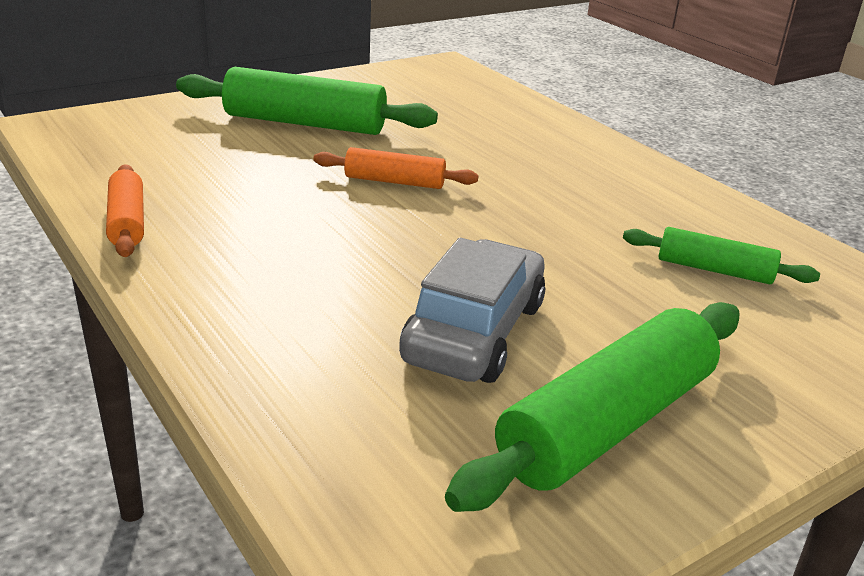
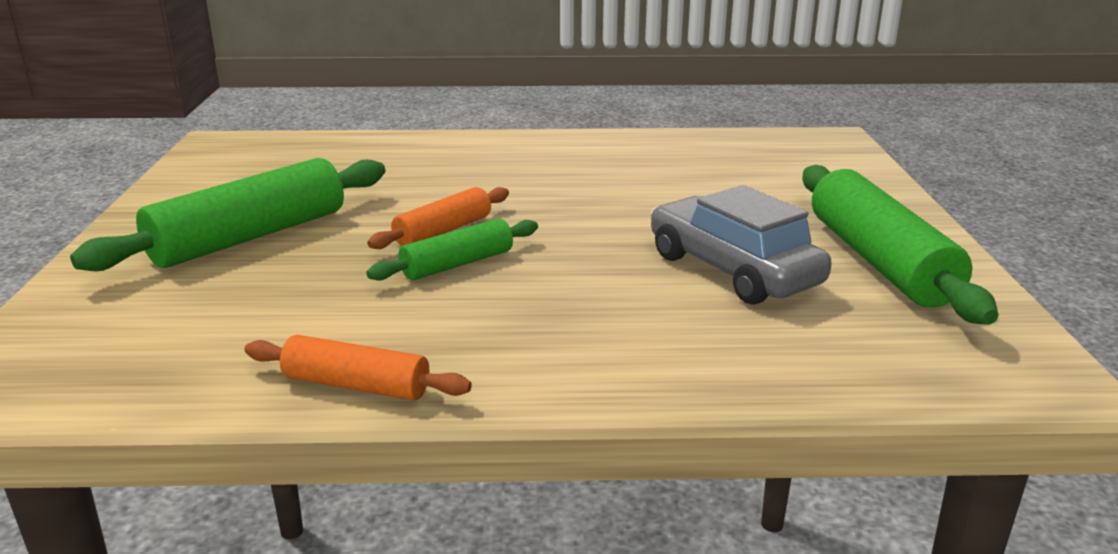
camera: 55 degrees left, 5 degrees down
(714, 270) = (714, 170): green rolling pin -> green rolling pin (457, 264)

